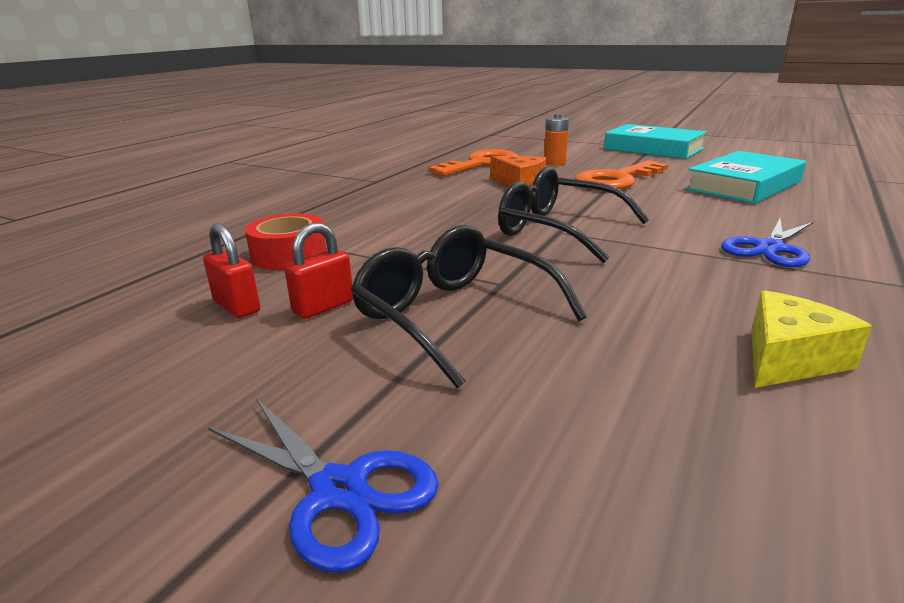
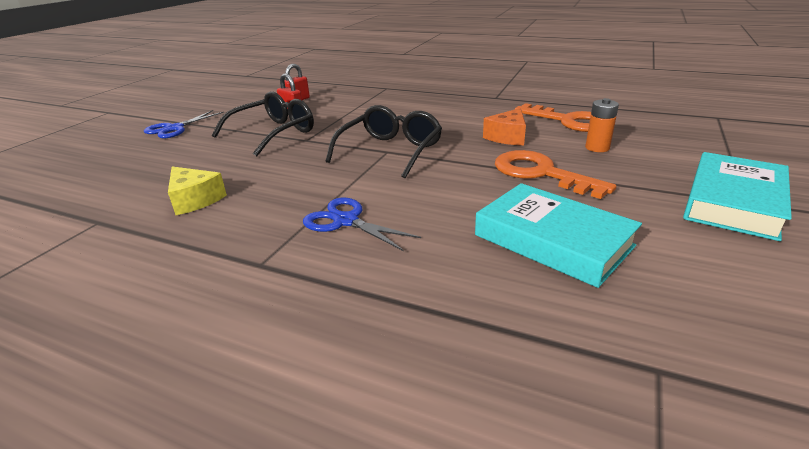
camera: 85 degrees right, 5 degrees up
(289, 255) = (353, 98): red tape -> none

